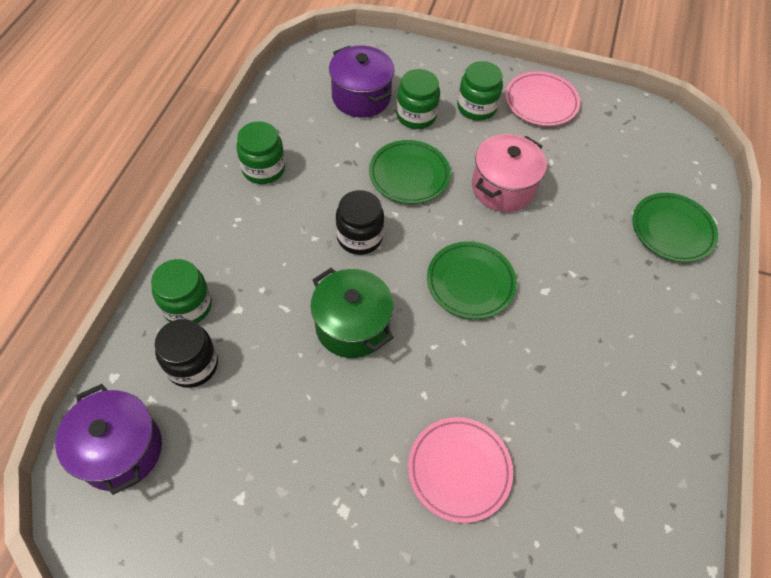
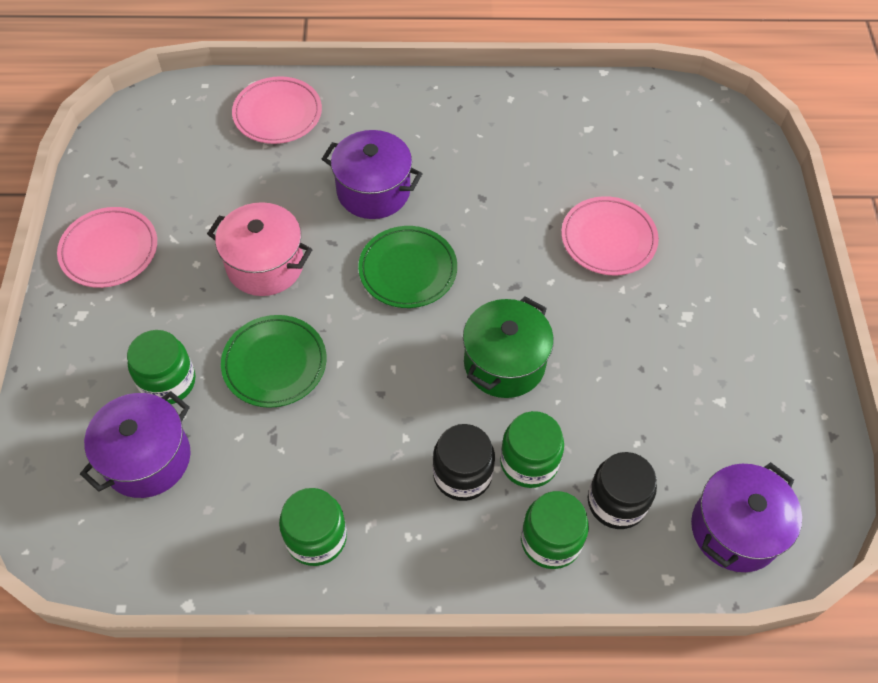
camera: 105 degrees left, 0 degrees up
(359, 237) = (387, 390): black jar -> black jar (462, 474)
(476, 107) = (135, 317): green jar -> green jar (529, 462)
(566, 280) = (373, 191): none -> purple pot
(672, 230) = (278, 114): green plate -> pink plate

